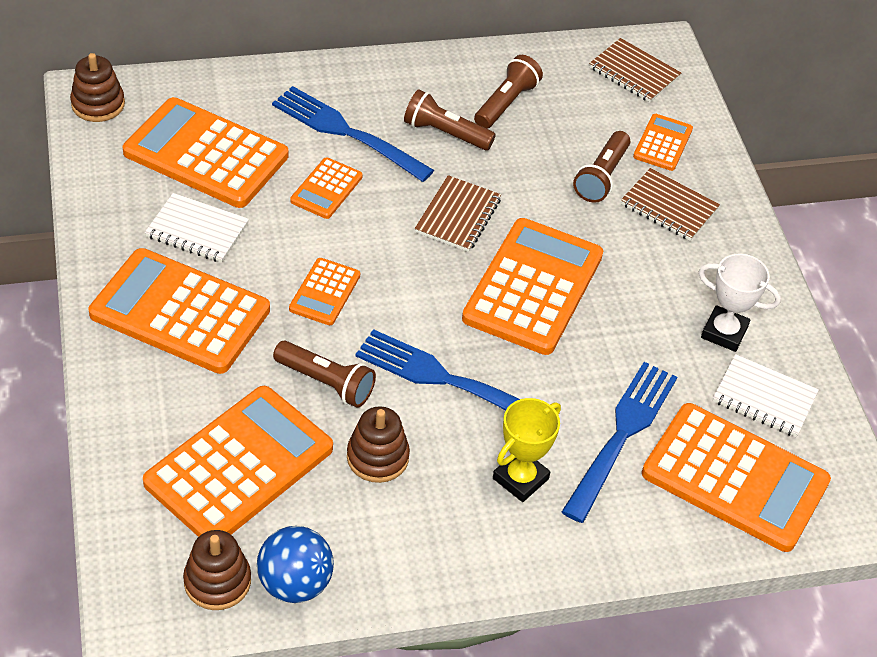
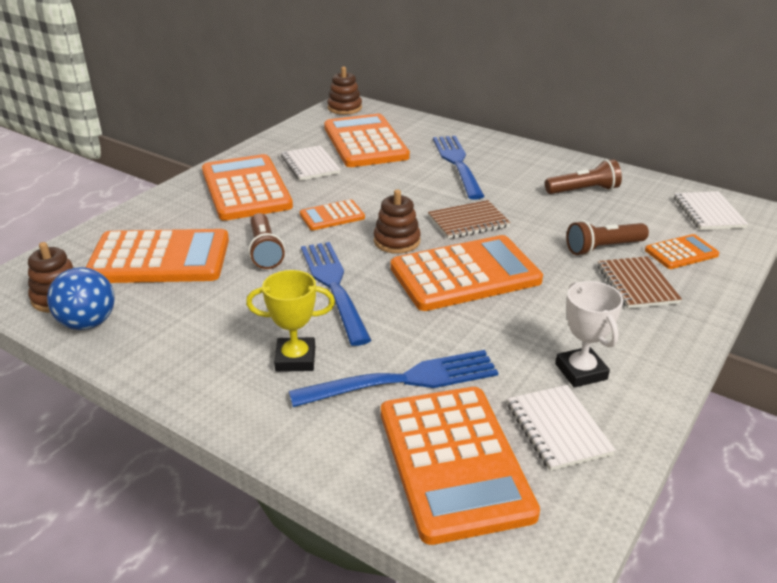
camera: 50 degrees right, 15 degrees down
(326, 189) = (407, 179): orange calculator -> none
(377, 457) = (232, 297): brown stacking toy -> brown stacking toy (397, 241)
(445, 133) = (519, 187): brown flashlight -> none
(634, 73) = (708, 213): brown notebook -> white notebook

